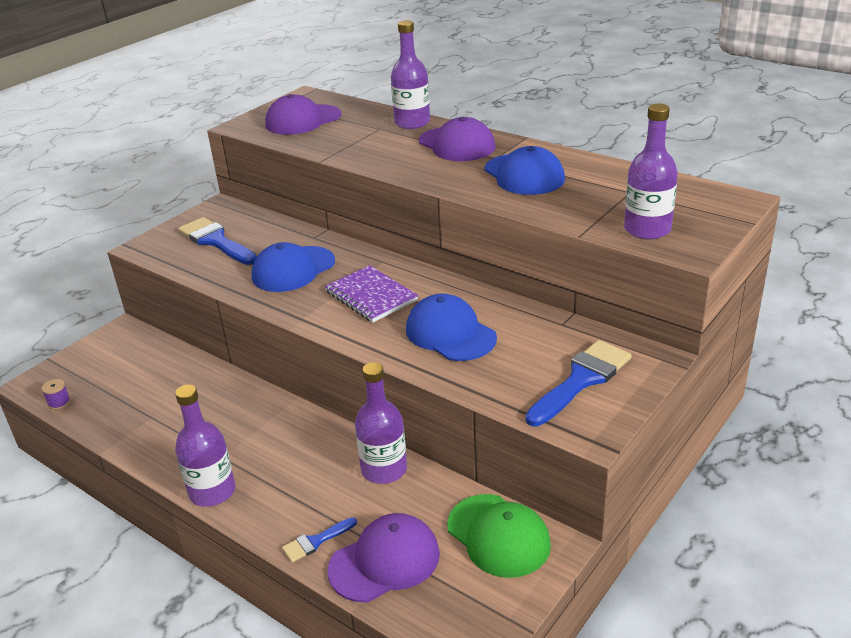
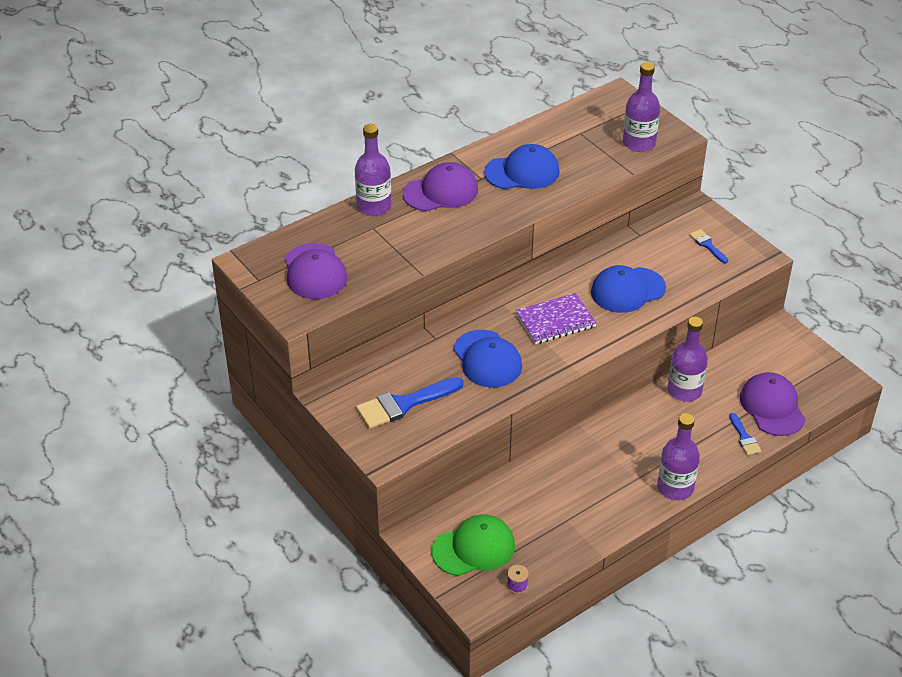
camera: 75 degrees left, 10 degrees up
(498, 535) = (765, 350): green cap -> green cap (473, 548)
(581, 380) = (707, 245): blue brush -> blue brush, size x0.52

